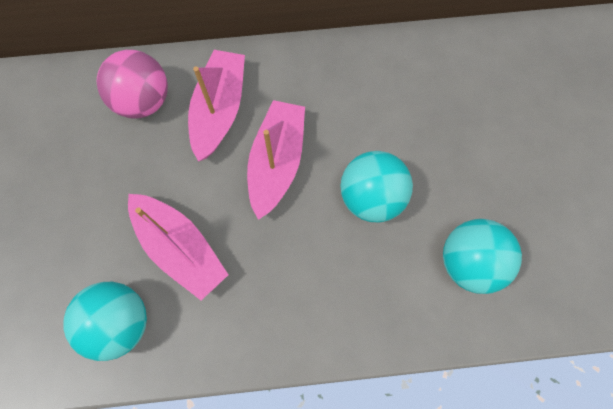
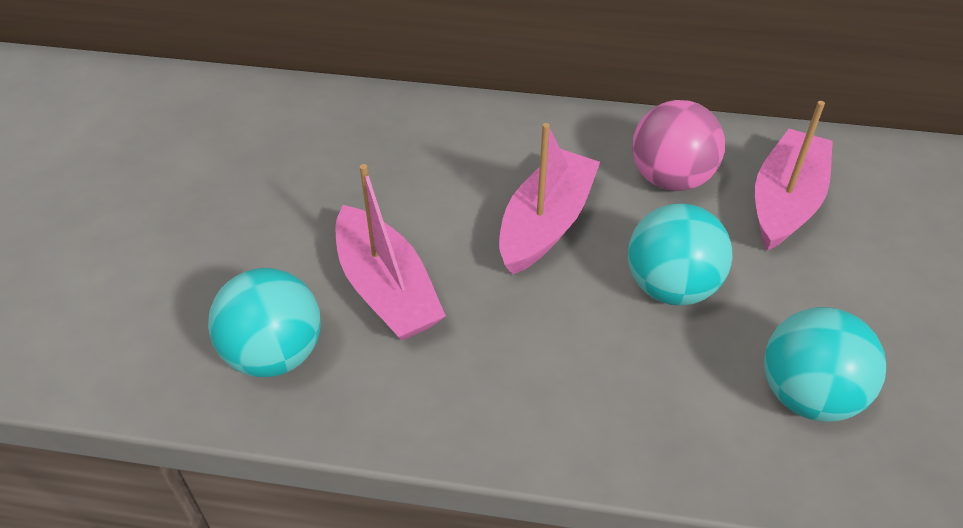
camera: 15 degrees right, 25 degrees down
(143, 100) = (391, 131): pink ball -> pink ball (670, 179)
(219, 110) = (485, 157): pink boat -> pink boat (785, 201)

